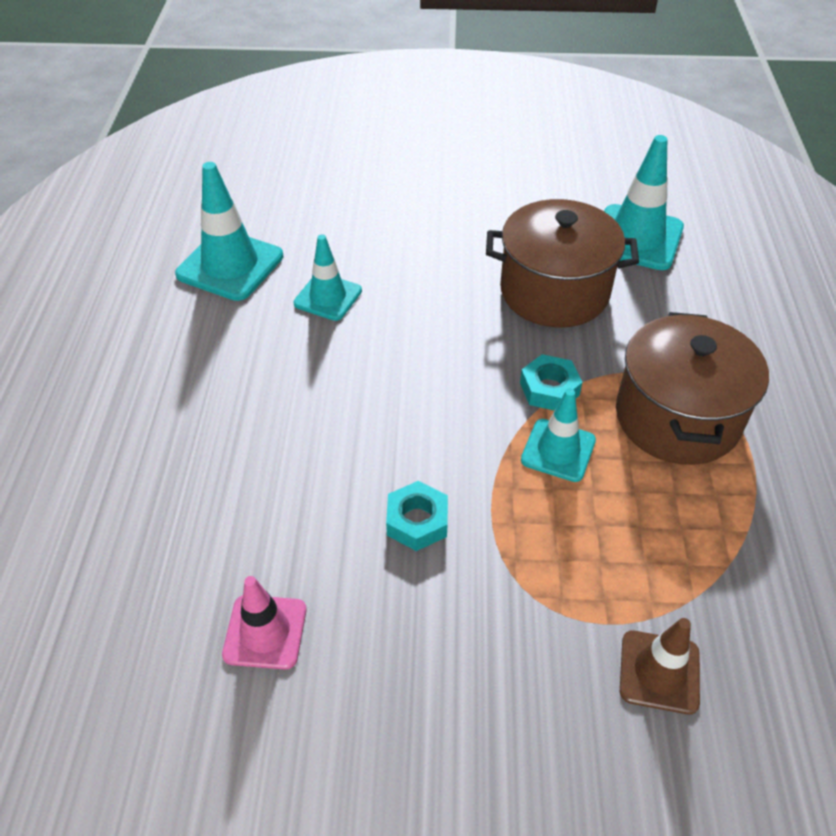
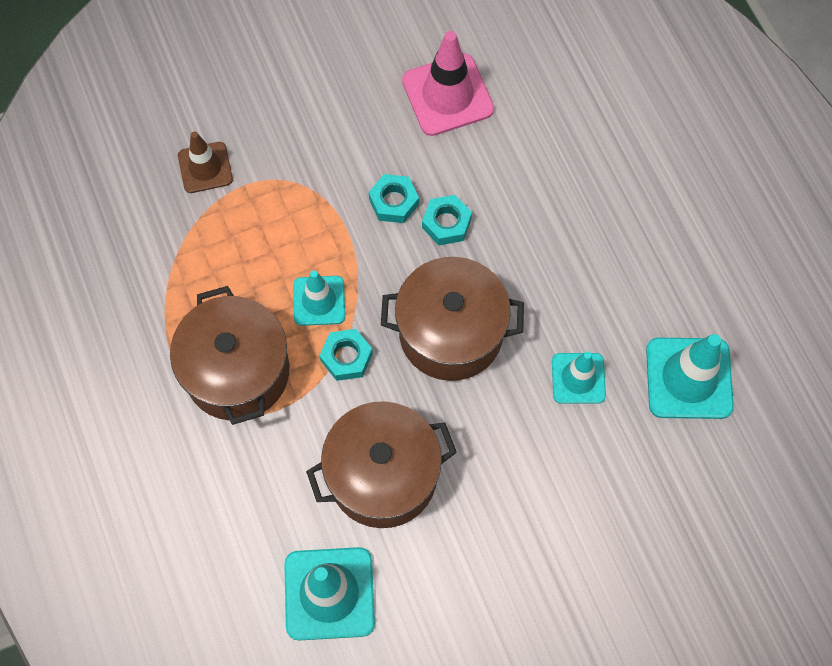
camera: 155 degrees right, 20 degrees up
(265, 632) = (447, 95): pink traffic cone -> pink traffic cone, size x1.59
(368, 473) = (446, 223): none -> turquoise nut
(427, 371) = (451, 333): none -> brown pot

